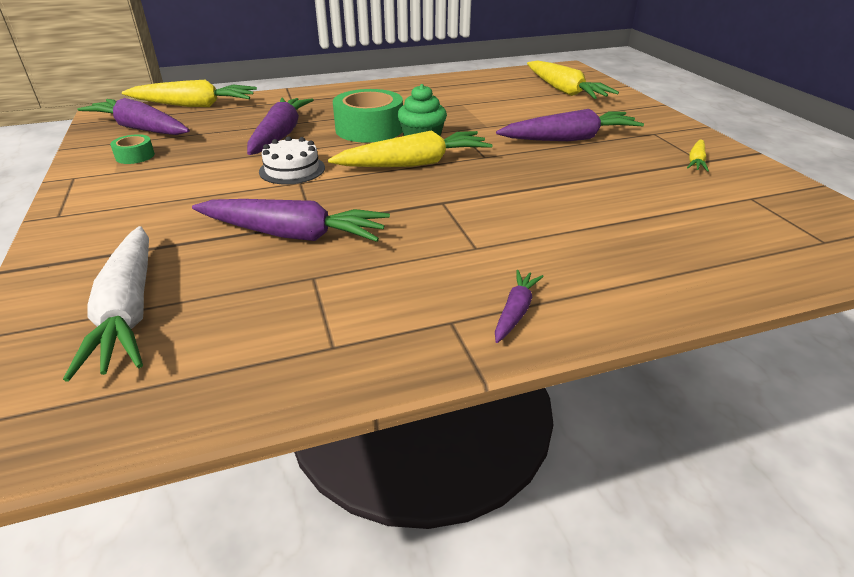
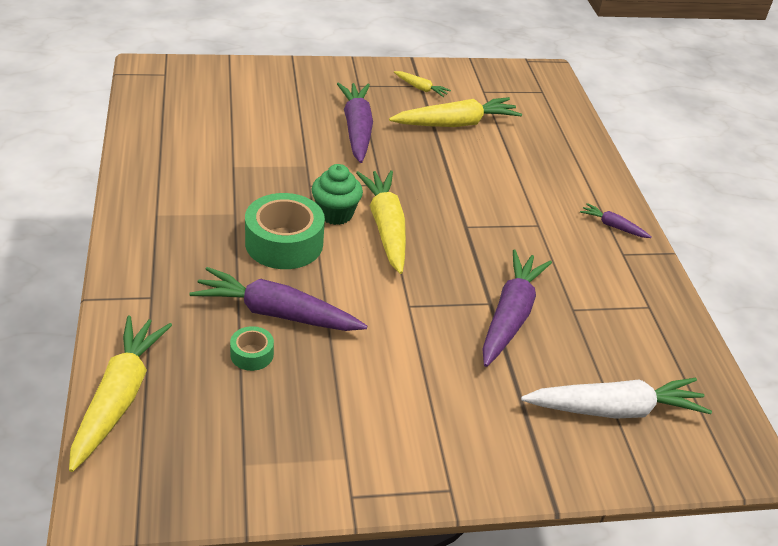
camera: 85 degrees left, 5 degrees up
(135, 156) = (300, 444): green tape -> green tape (252, 354)
(140, 129) = (198, 450): purple carrot -> none
(292, 169) = (378, 309): white cake -> none
(564, 90) = (225, 93): yellow carrot -> yellow carrot (456, 124)

